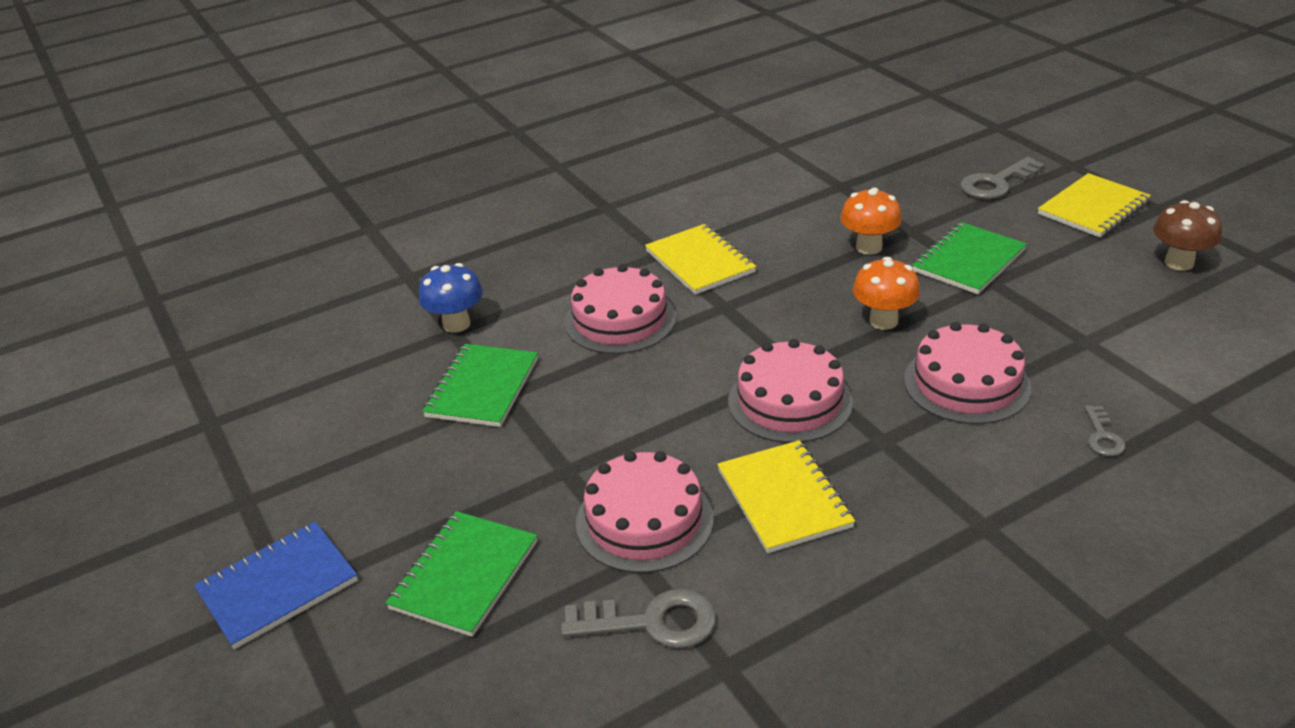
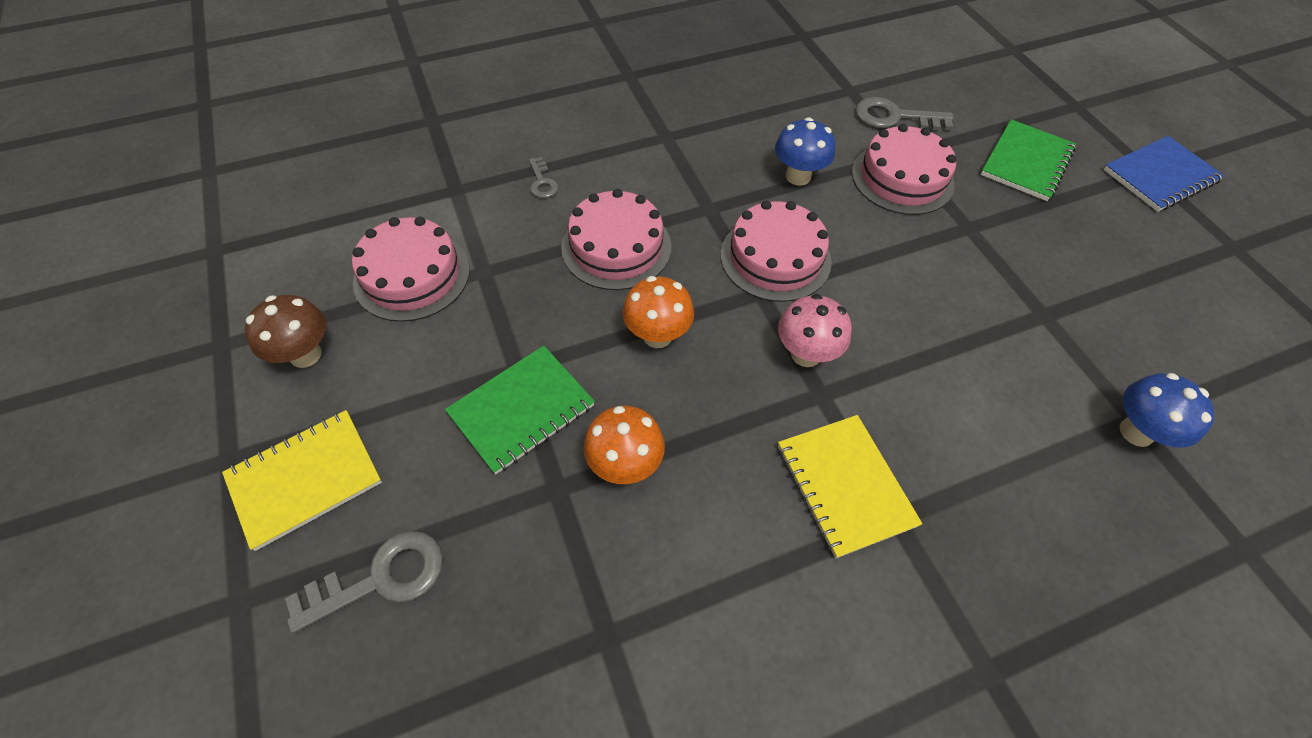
camera: 175 degrees left, 20 degrees up
(482, 388) = (1070, 328): green notebook -> none
(620, 320) = (941, 398): pink cake -> pink cake (412, 275)
(742, 329) = (806, 354): none -> pink mushroom
(784, 499) = (798, 176): yellow notebook -> blue mushroom
(1102, 436) = (542, 182): grey key -> grey key turned 150 degrees clockwise

